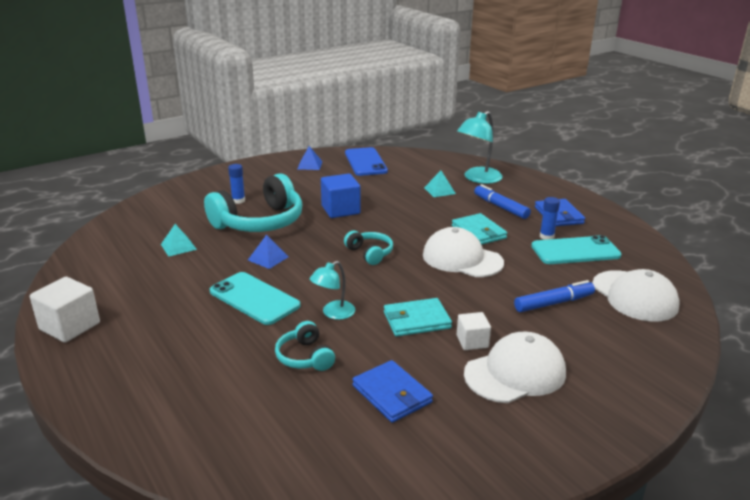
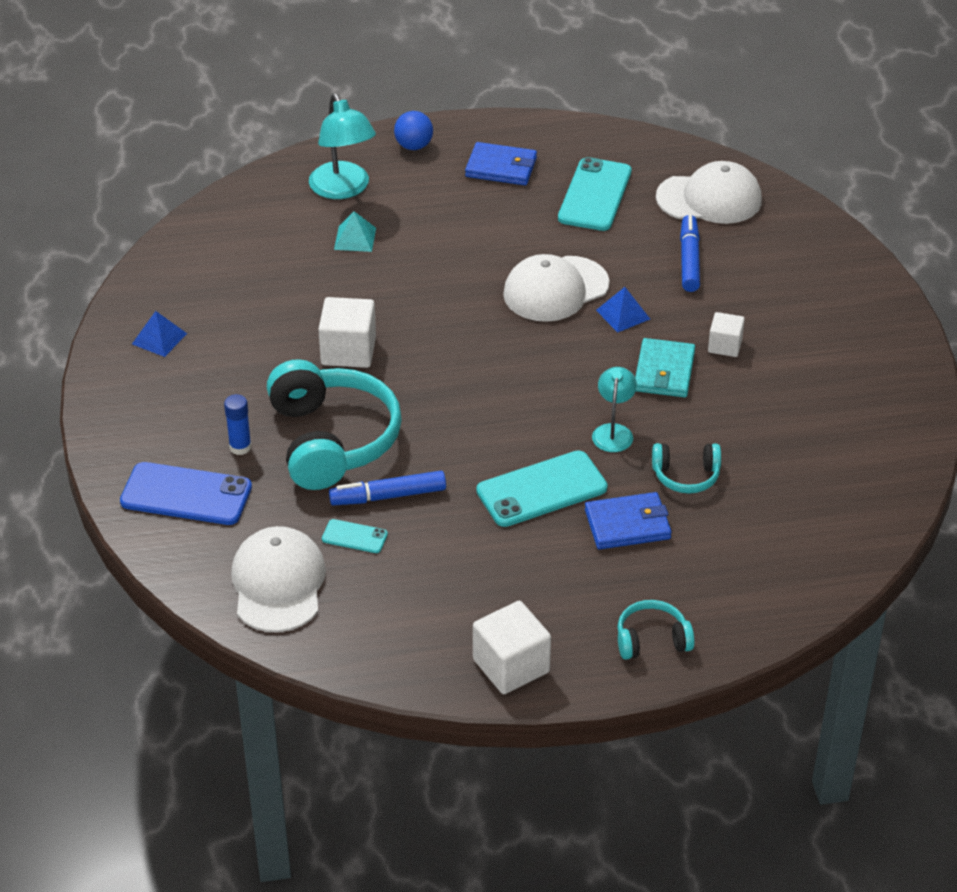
camera: 65 degrees left, 15 degrees up
(178, 247) = (354, 536): turquoise pyramid -> turquoise phone
(268, 258) = (446, 455): blue pyramid -> blue pyramid (623, 314)
(333, 313) = (613, 431): turquoise lamp -> turquoise lamp turned 150 degrees counterclockwise
(340, 210) = (348, 351): blue cube -> white cube
(365, 162) = (196, 276): blue phone -> blue phone (186, 494)
(370, 253) = (492, 361): turquoise headphones -> turquoise headphones (652, 640)
(392, 394) = (779, 431): blue wallet -> blue wallet (627, 524)
(478, 232) = (499, 250): turquoise wallet -> none
(500, 207) = (445, 204): blue marker -> blue marker (388, 496)
(515, 373) = (790, 337): white cap -> white cap (278, 583)
(541, 187) = (414, 146): none -> blue ball
(546, 236) = (547, 201): blue glue stick -> none

